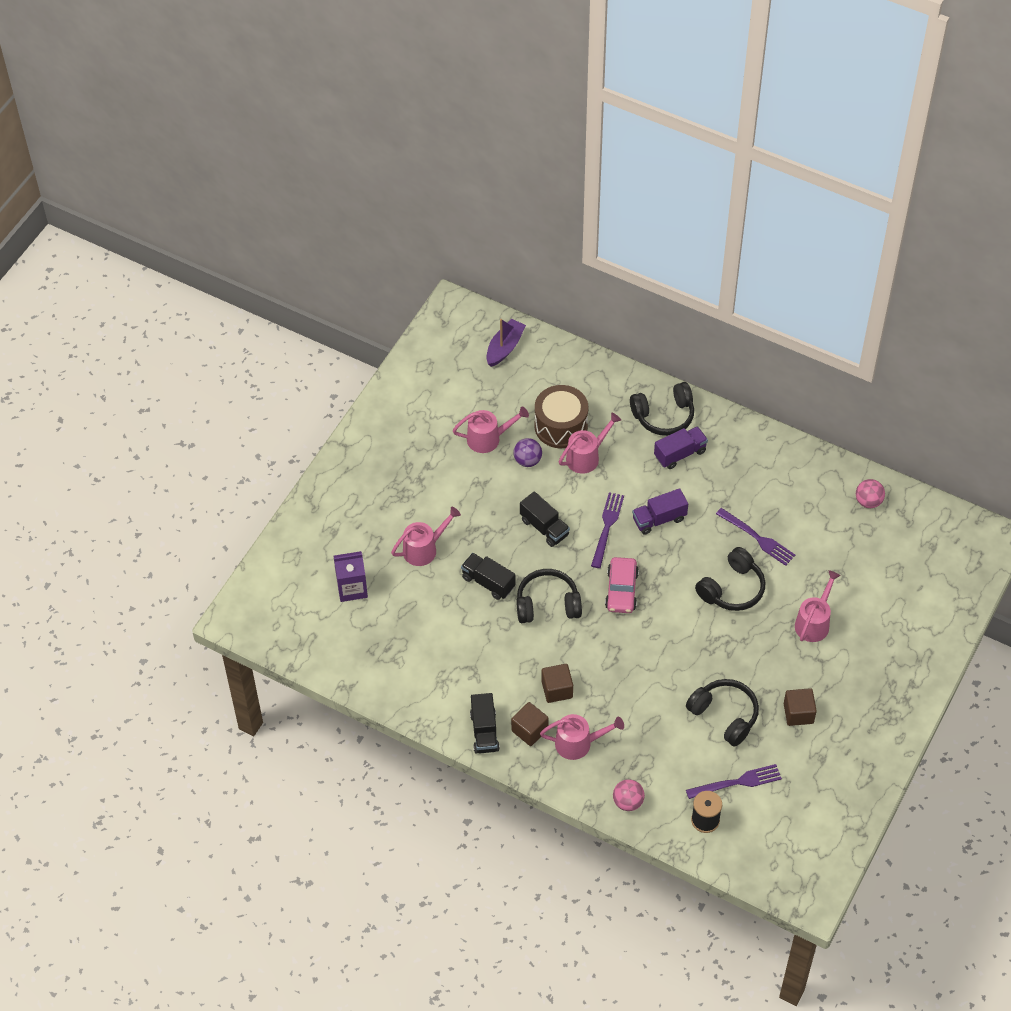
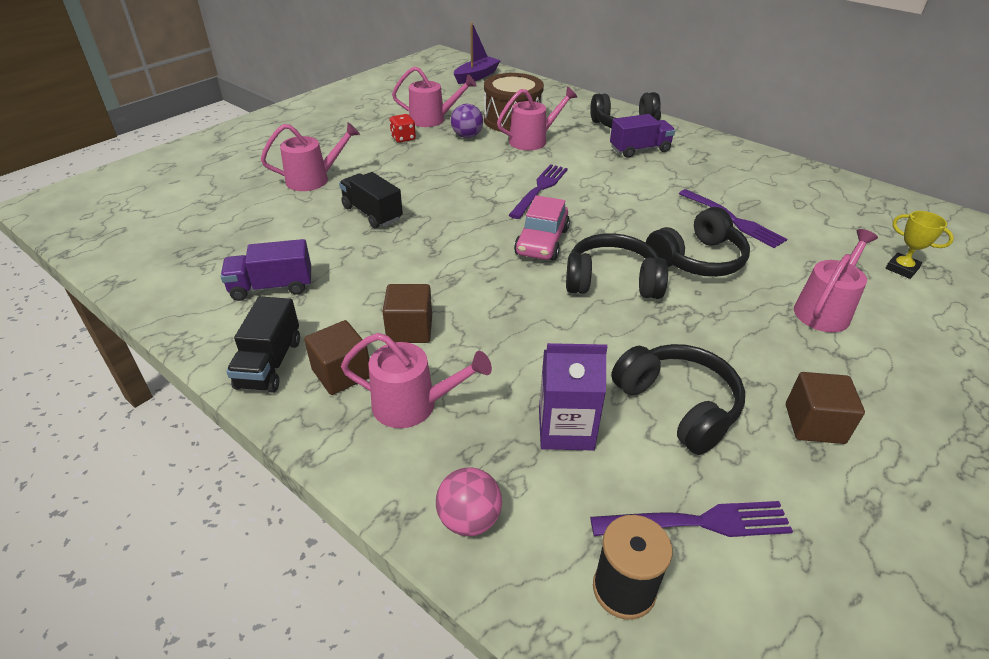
camera: 10 degrees right, 15 degrees down
(352, 588) = (205, 197): purple carton -> purple carton (566, 429)
(473, 475) = (403, 138): none -> red dice
(544, 527) = (464, 181): black truck -> none
(547, 604) = (438, 241): black headphones -> black headphones (612, 281)
(659, 519) = (606, 191): purple truck -> purple truck (272, 287)
(868, 501) = (880, 208): pink ball -> none
(871, 571) = (901, 268): none -> yellow trophy

